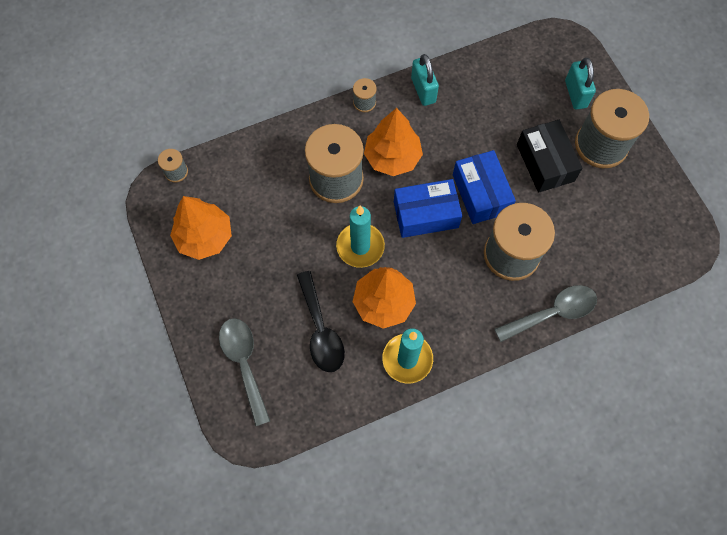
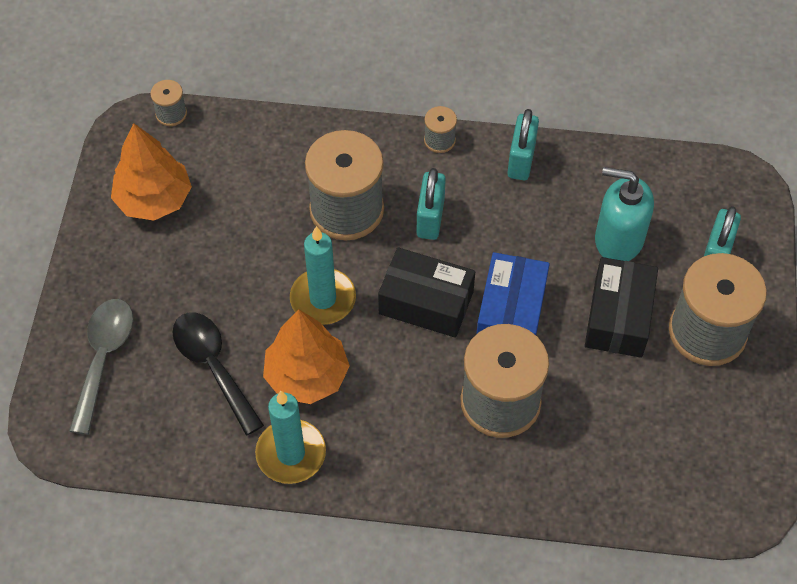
camera: 30 degrees right, 10 degrees down
(320, 330) = (213, 367): black spoon -> black spoon turned 135 degrees clockwise
(392, 157) = (430, 218): orange tree -> turquoise padlock
(425, 214) = (426, 302): blue box -> black box
(514, 113) = (618, 239): none -> turquoise soap dispenser
(552, 313) = (504, 496): grey spoon -> none

